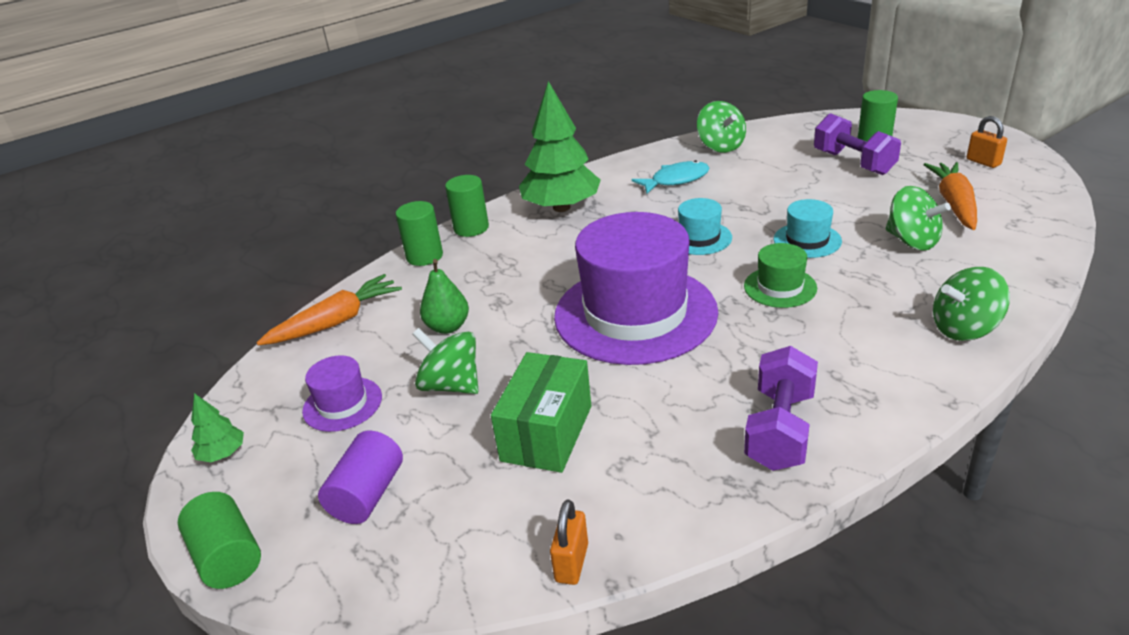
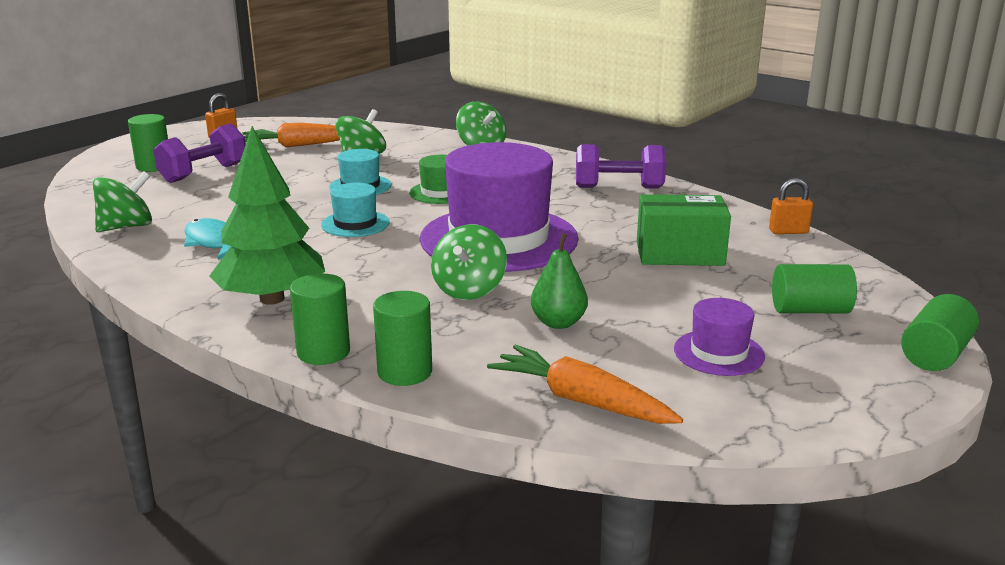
camera: 110 degrees left, 10 degrees down
(223, 454) = (845, 403): green tree -> none
(368, 494) = (810, 310): purple cylinder -> green cylinder
(451, 385) = (650, 302): green spinning top -> green spinning top (469, 290)

